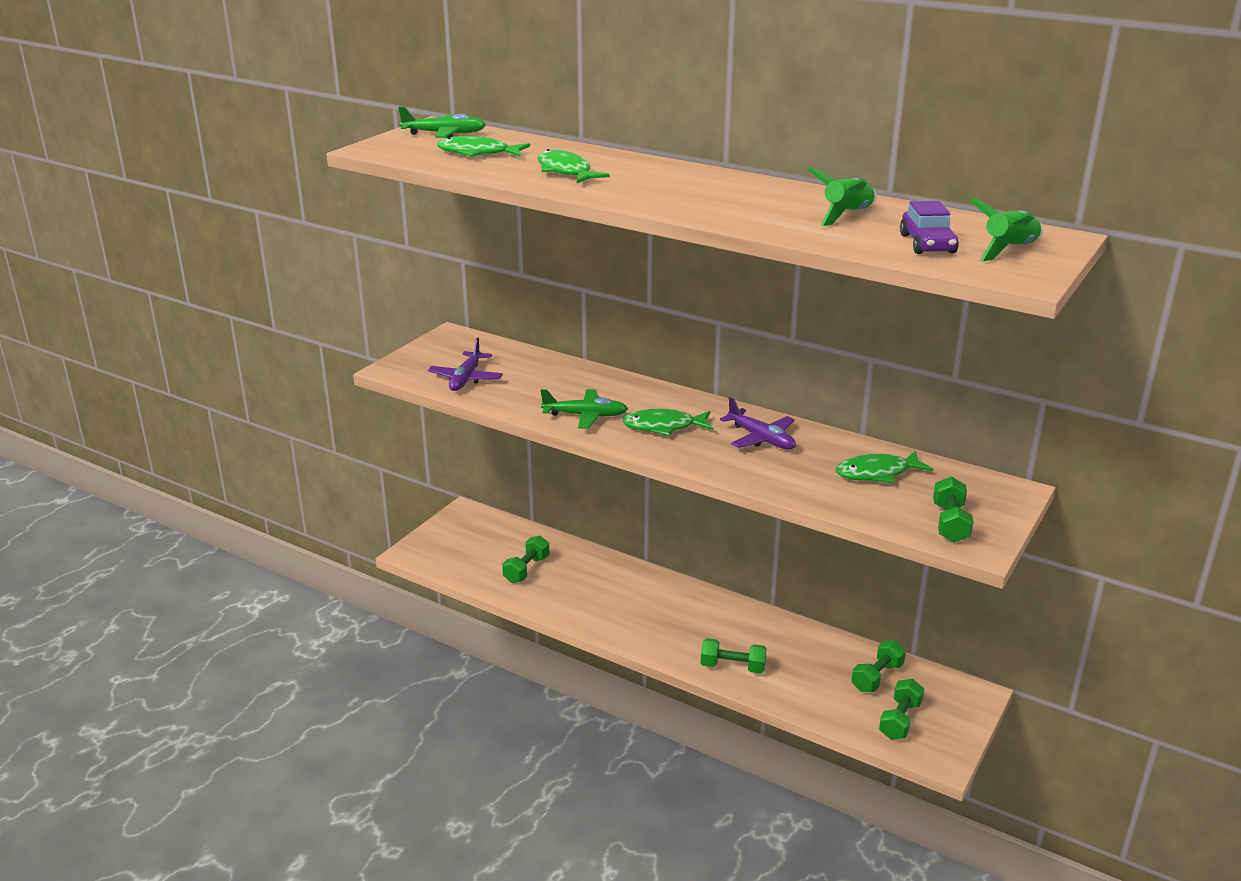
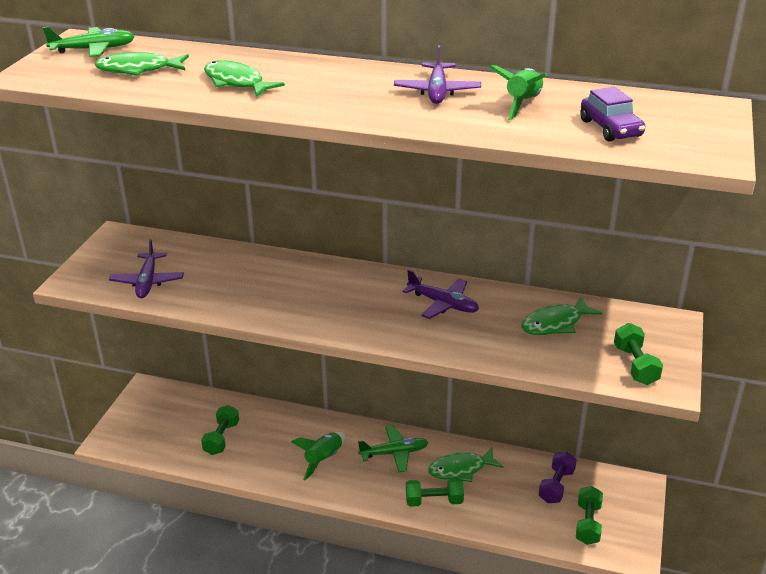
camera: 15 degrees left, 5 degrees up
(585, 416) = (276, 305): green plane -> green plane (394, 453)
(664, 427) = (352, 305): green fish -> green fish (461, 469)
(763, 197) = (437, 91): none -> purple plane
(877, 677) = (556, 486): green dumbbell -> purple dumbbell
(1009, 250) = (682, 126): green rocket -> green rocket (323, 459)

